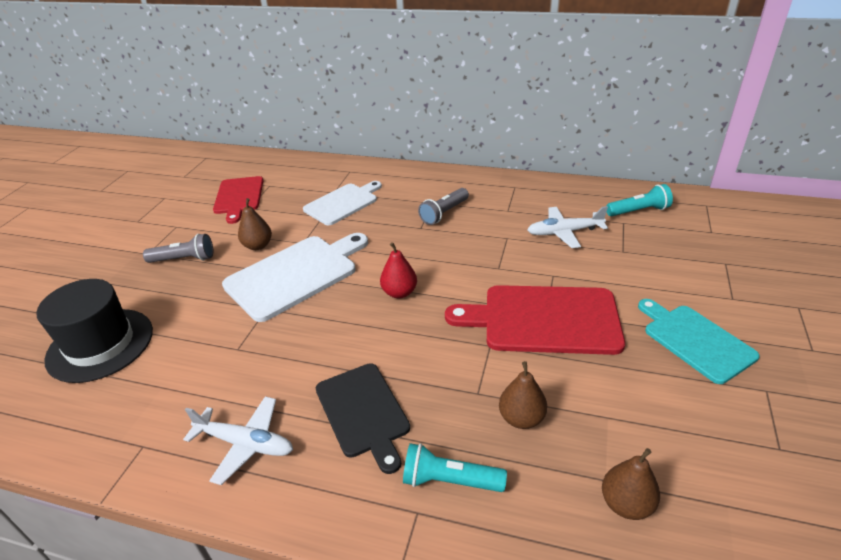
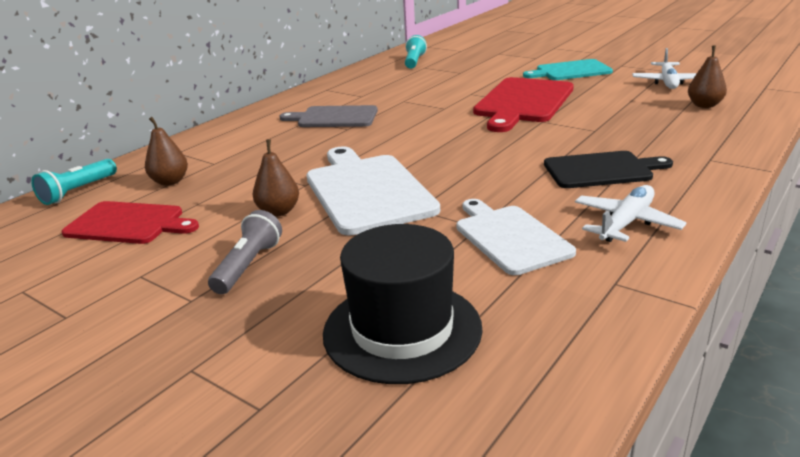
camera: 70 degrees left, 10 degrees down
(343, 203) = (247, 159): white cutting board -> white cutting board (509, 237)
(399, 292) = (446, 145): red pear -> none
(444, 213) = (334, 117): grey flashlight -> grey cutting board
(449, 480) = (681, 147): turquoise flashlight -> turquoise flashlight (78, 191)
(521, 418) = (626, 120): brown pear -> brown pear (170, 181)
(564, 232) = (417, 83): white plane -> white plane (668, 82)

